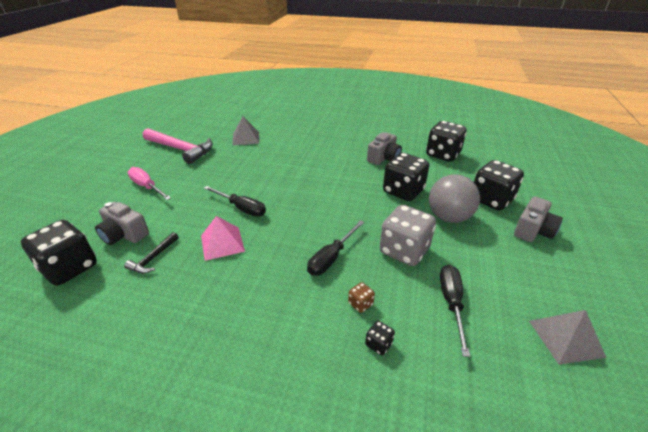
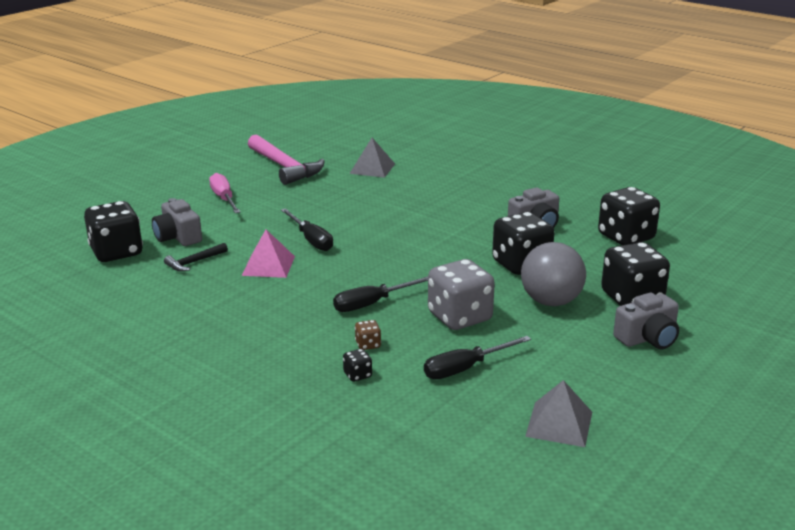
camera: 25 degrees right, 10 degrees down
(451, 303) = (465, 368): black screwdriver -> black screwdriver turned 150 degrees counterclockwise

